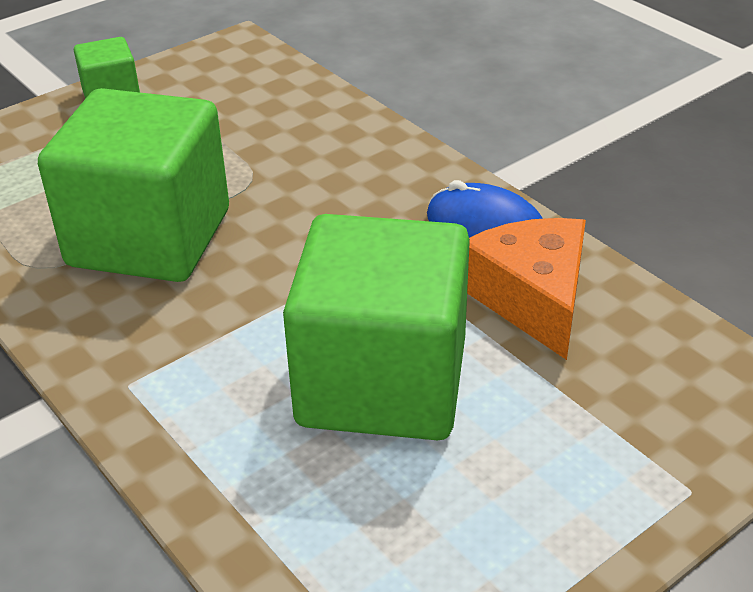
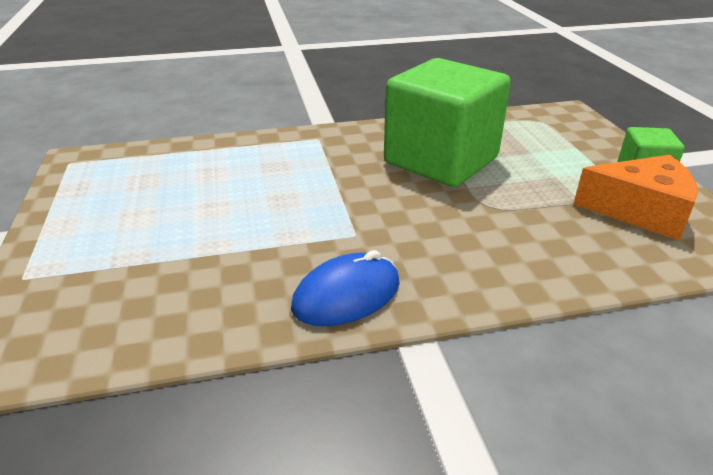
camera: 115 degrees right, 5 degrees down
(382, 382) = (237, 201): green cube -> none
(532, 298) = (242, 284): orange cheese -> orange cheese (640, 211)

